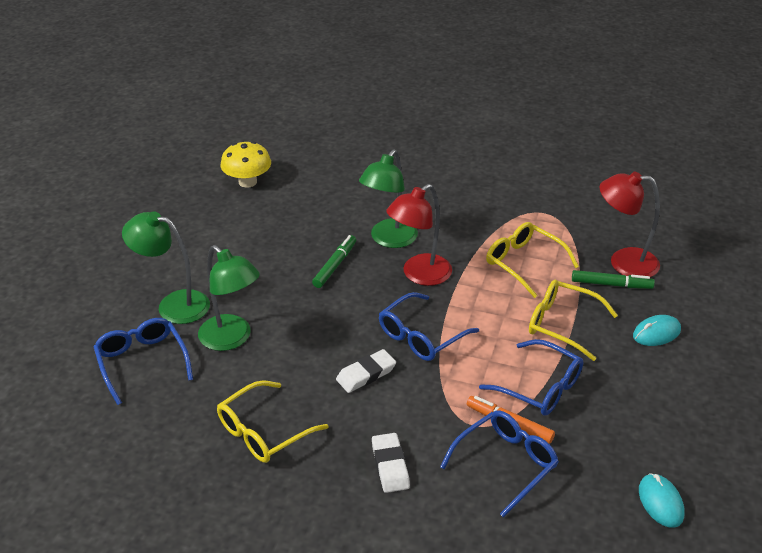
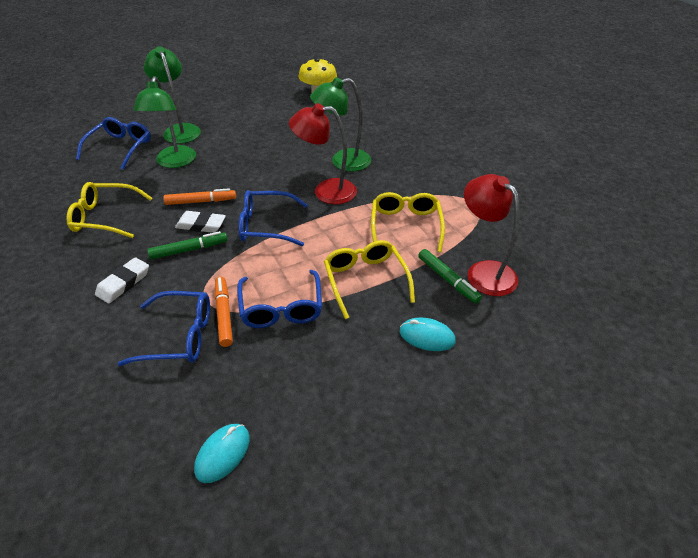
camera: 45 degrees right, 5 degrees up
(328, 355) = (201, 201): none -> orange marker
(335, 265) = (288, 158): green marker -> green marker (189, 250)

